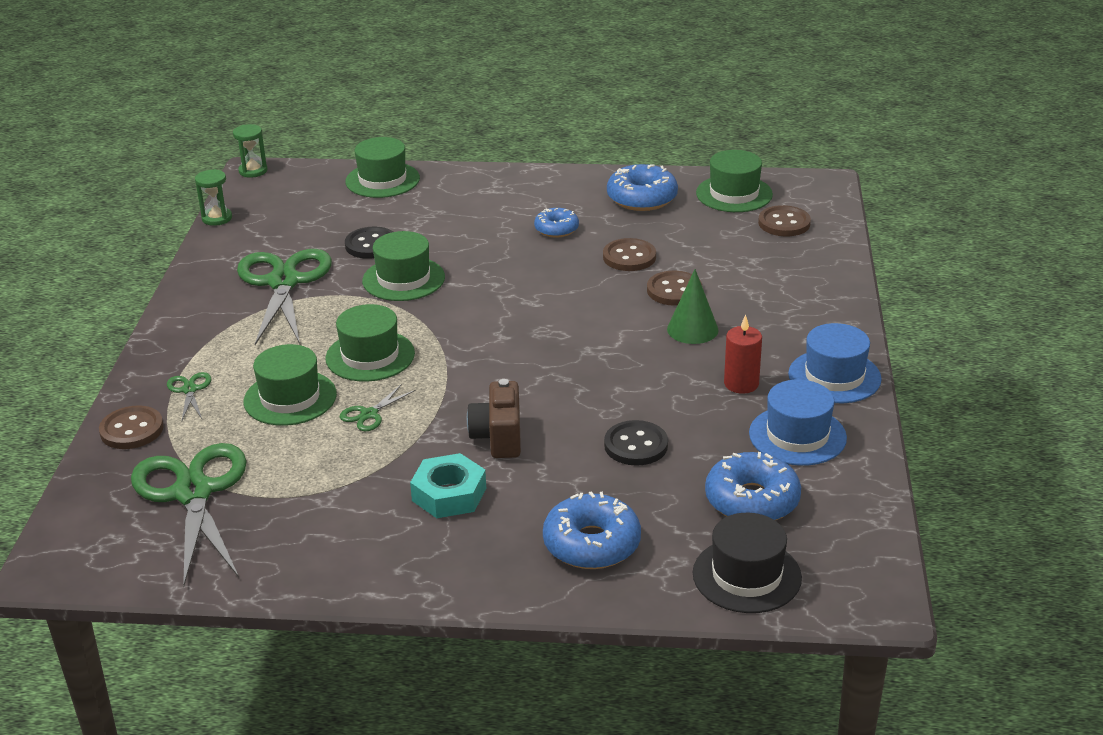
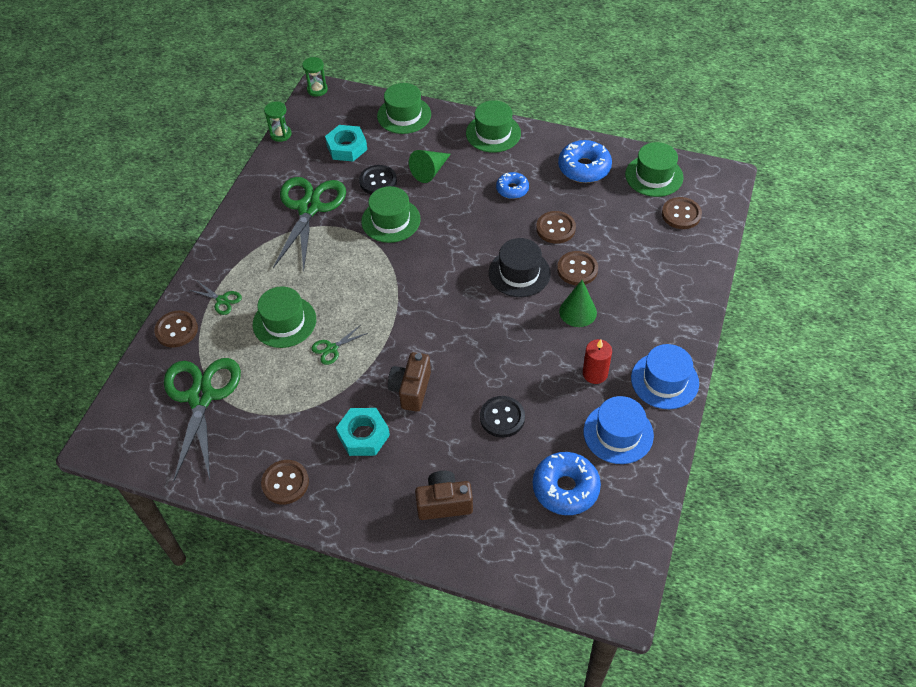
camera: 15 degrees right, 20 degrees up
(189, 390) = (222, 300): green scissors -> green scissors turned 120 degrees clockwise
(315, 219) = (347, 147): none -> turquoise nut
(353, 562) = (285, 483): none -> brown button
(370, 356) = (347, 292): green hat -> green hat (493, 133)
(439, 226) = (430, 171): none -> green cone
(592, 544) = (444, 503): blue donut -> brown camera
(747, 575) = (539, 557): black hat -> black hat (519, 273)

